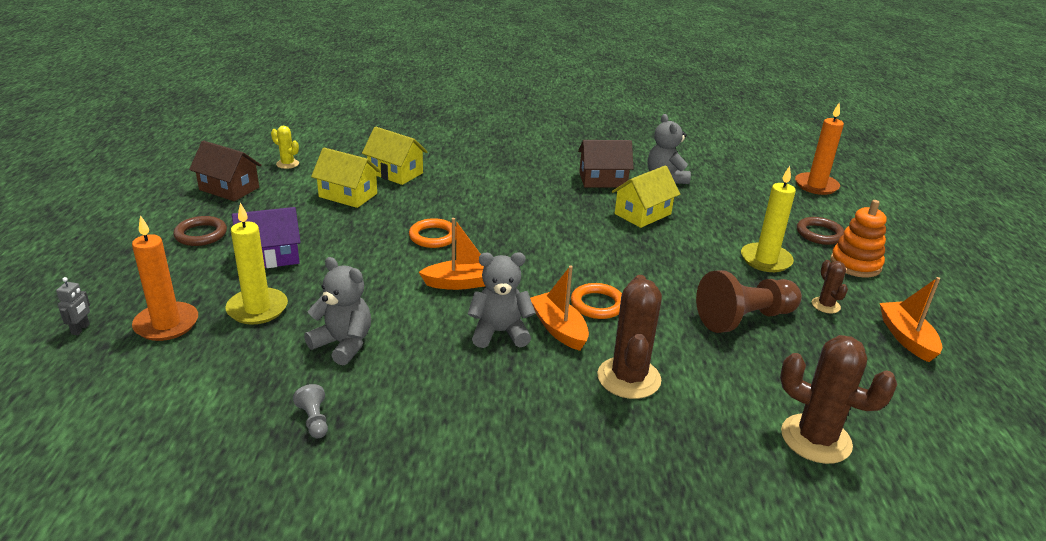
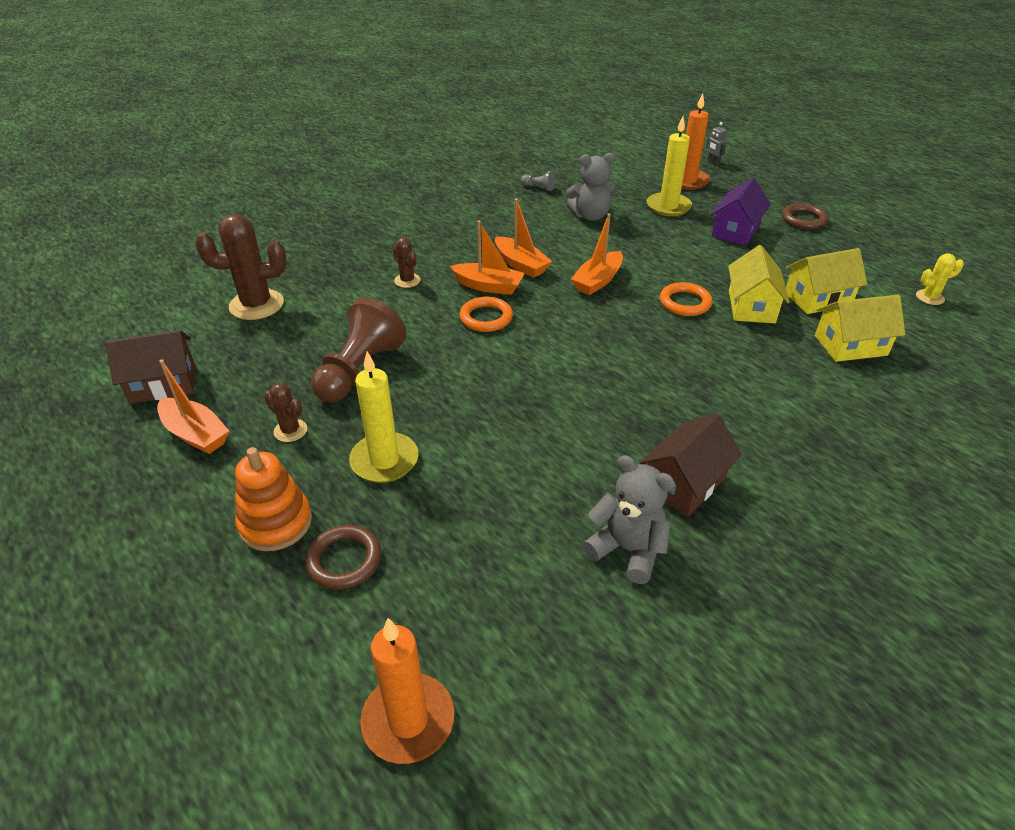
camera: 140 degrees right, 10 degrees up
(229, 189) = (888, 253): brown house -> brown house (163, 384)
(500, 332) = (521, 265): grey teddy bear -> orange boat
(628, 378) = (407, 280): brown cactus -> brown cactus, size x0.51
(642, 214) = (571, 450): yellow house -> yellow house (751, 306)

